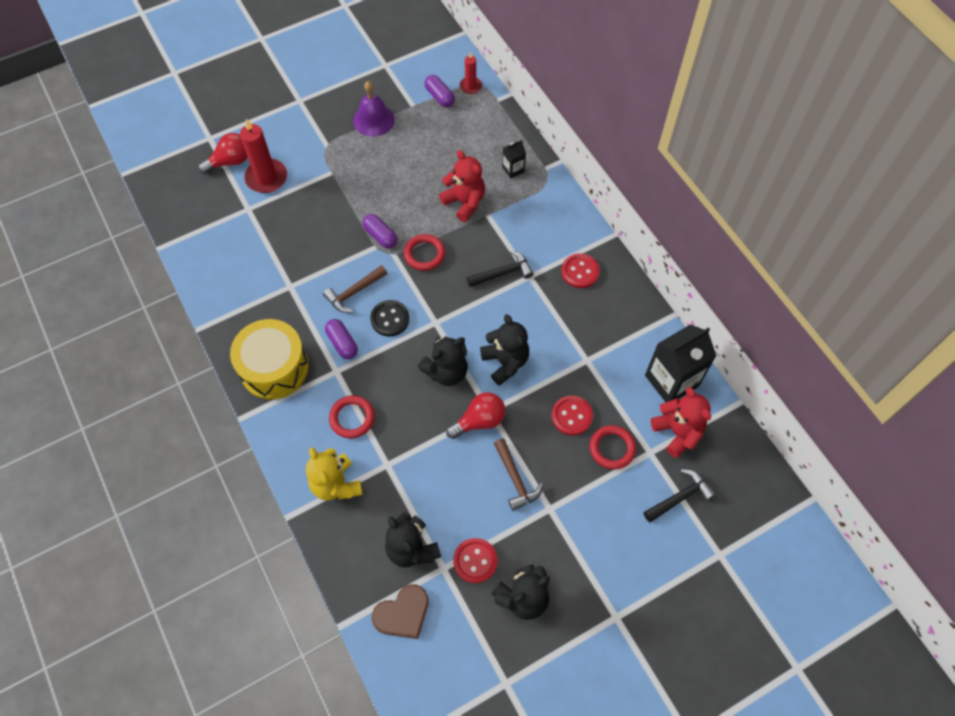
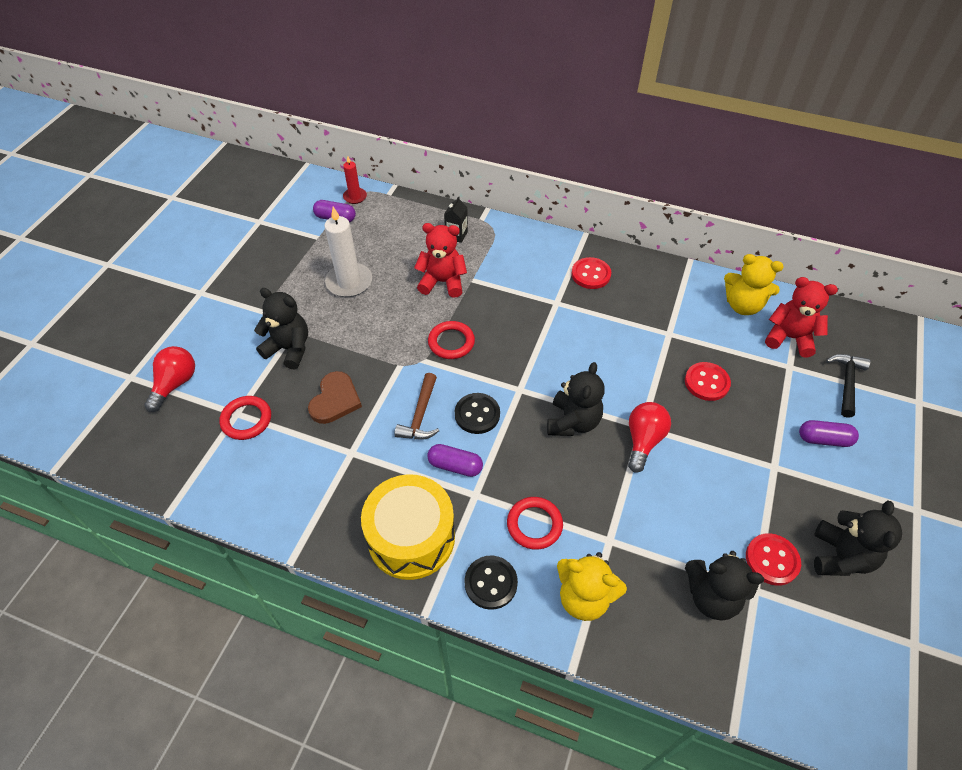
camera: 40 degrees left, 10 degrees down
(266, 178) = (230, 375): red candle -> none
(292, 431) = (490, 583): none -> black button
(374, 120) = (292, 267): purple bell -> none
(380, 236) = (396, 353): purple capsule -> purple capsule (824, 439)
(400, 158) = (349, 282): none -> white candle
(402, 613) = (770, 664): brown heart -> brown heart (335, 400)
(503, 273) = (533, 314): black hammer -> none
(505, 362) = (611, 379): black teddy bear -> black teddy bear (289, 349)
(515, 479) = (723, 464): brown hammer -> none
(612, 448) = (762, 384): red ring -> red ring (246, 420)
(671, 381) = (743, 305): black carton -> yellow teddy bear

